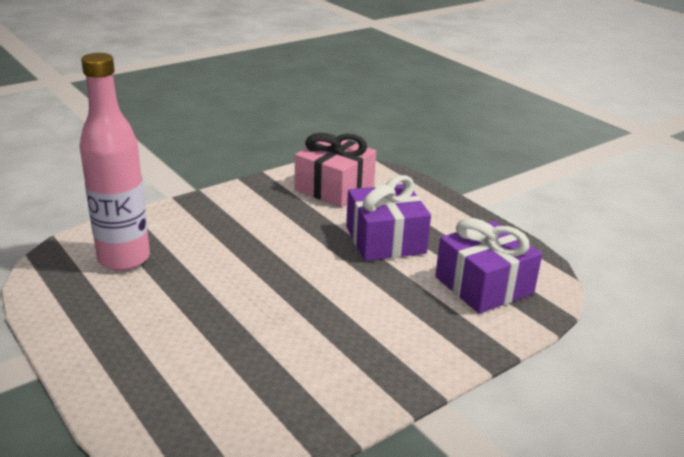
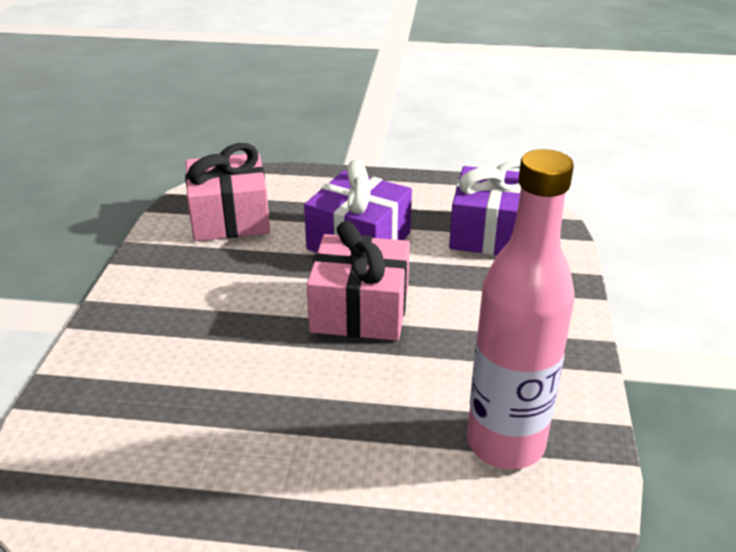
camera: 45 degrees left, 5 degrees up
(124, 259) = (137, 429): pink bottle -> pink bottle (505, 443)
(318, 275) = (360, 309): none -> pink gift

